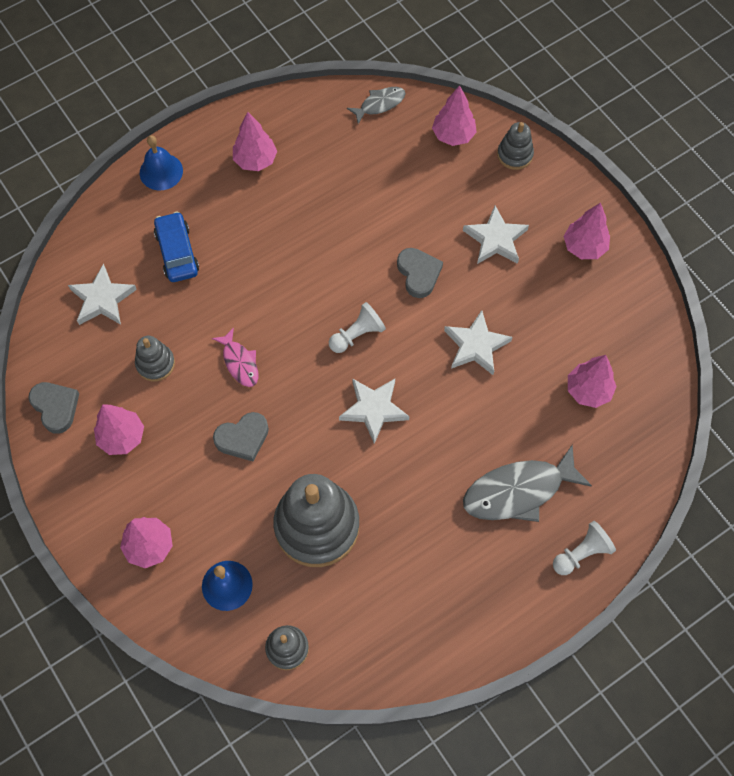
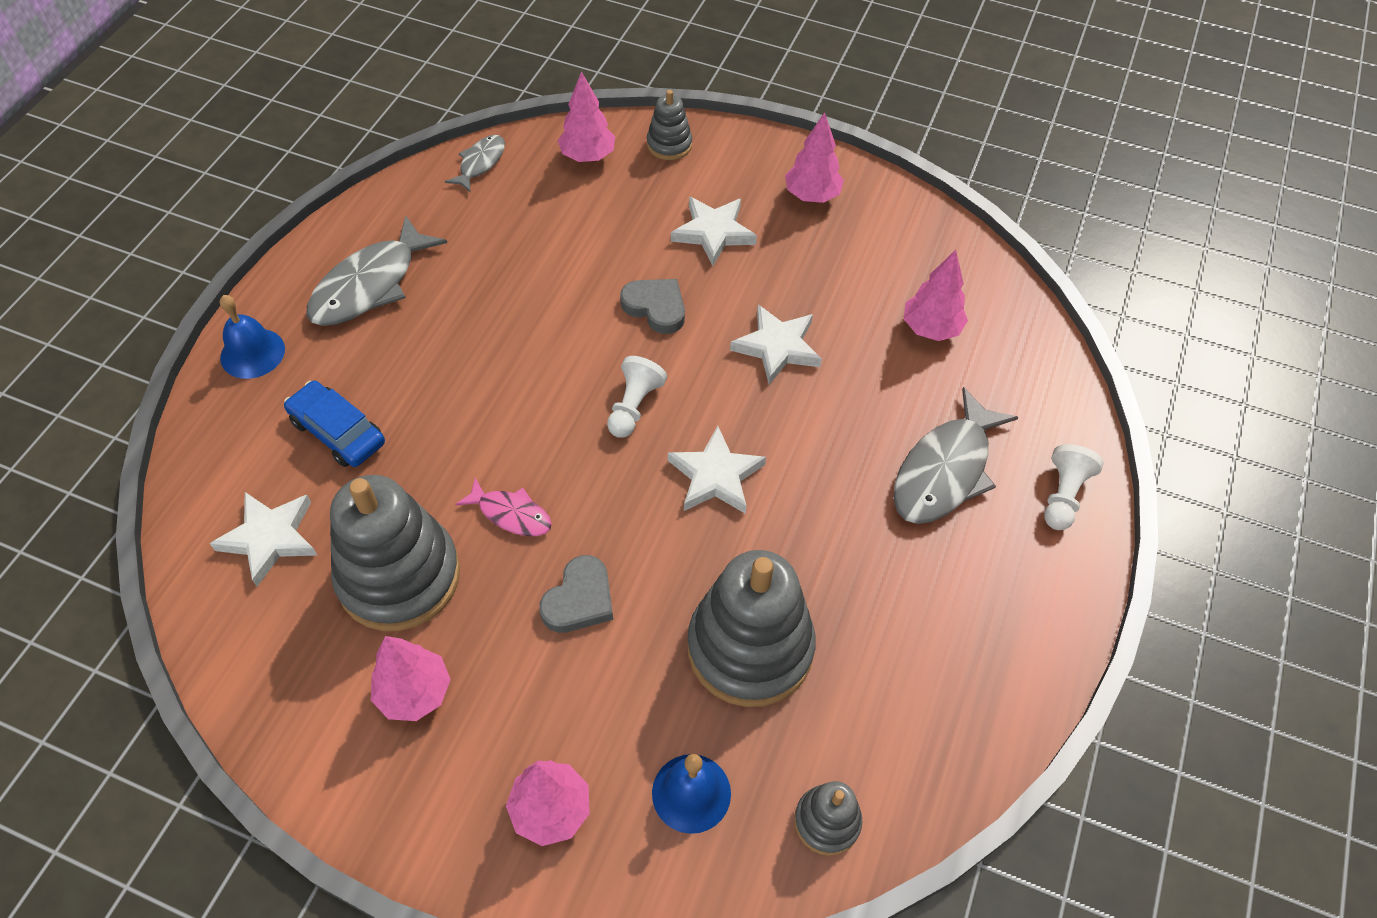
camera: 35 degrees left, 10 degrees down
(55, 407) = (291, 709): grey heart -> none
(155, 364) = (399, 576): grey stacking toy -> grey stacking toy, size x2.06
(255, 160) = (370, 285): pink tree -> grey fish

